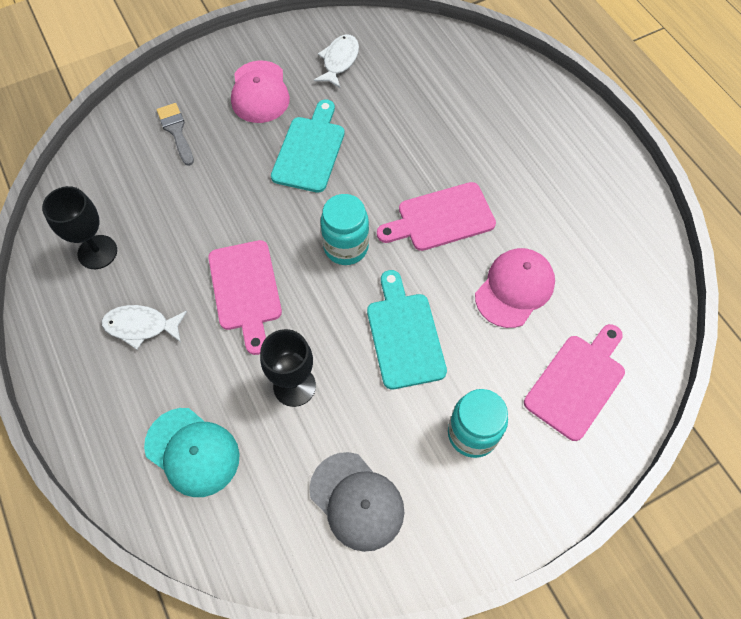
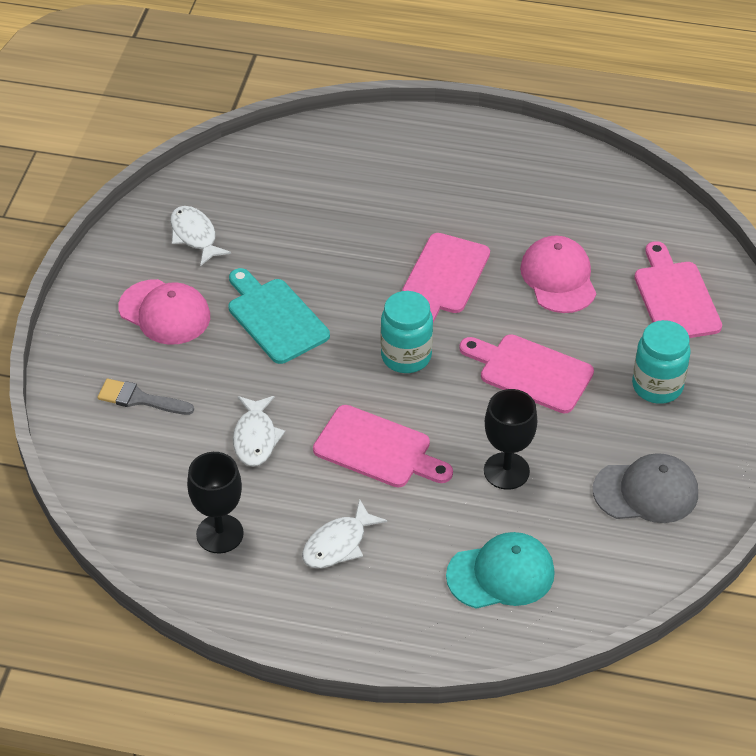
camera: 50 degrees left, 15 degrees down
(196, 213) = (255, 438): none -> white fish
(404, 335) = (530, 372): turquoise cutting board -> pink cutting board

